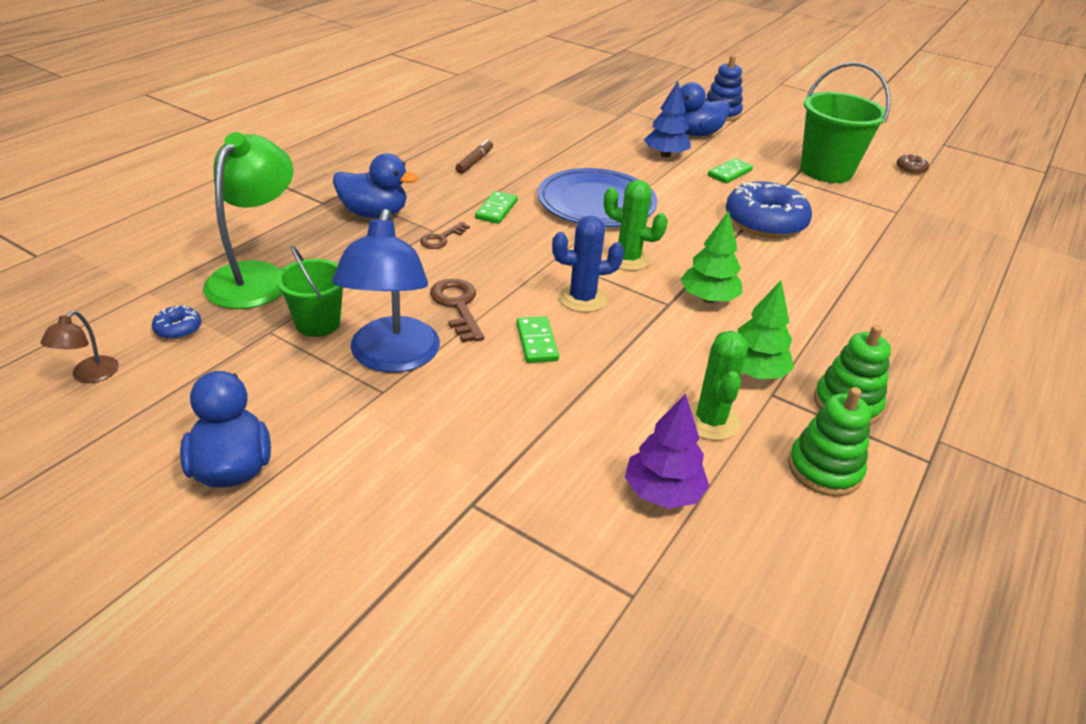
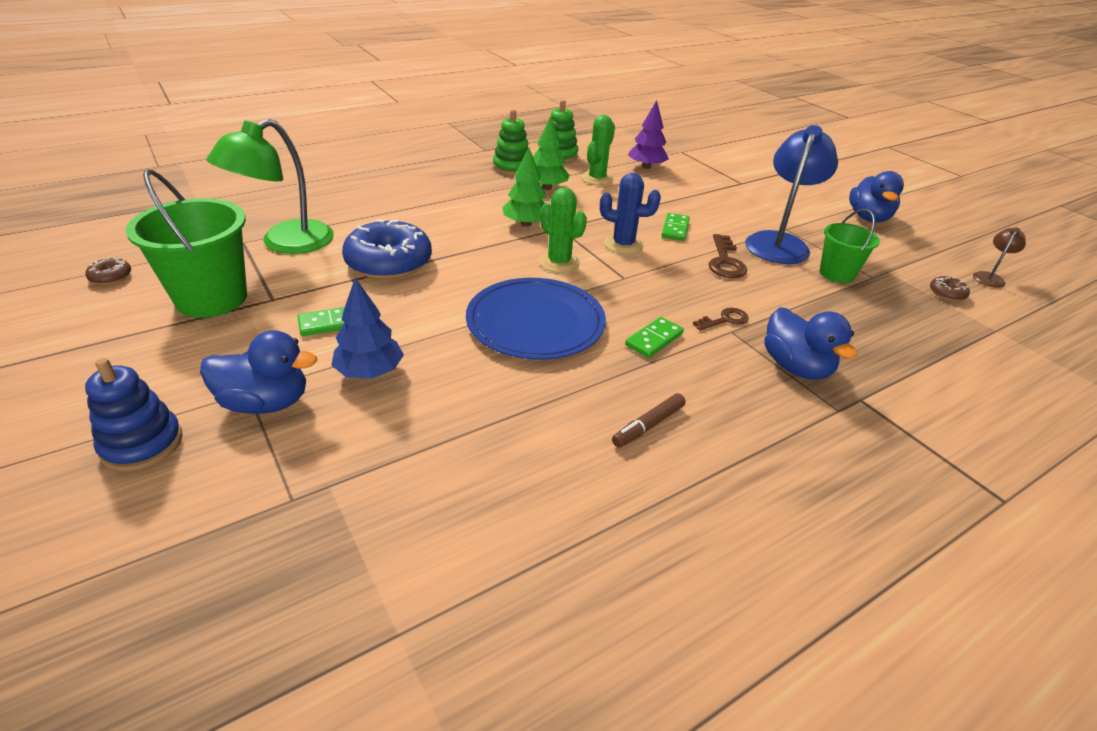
camera: 155 degrees left, 0 degrees up
(178, 329) = (946, 294): blue donut -> brown donut
(256, 276) = (903, 322): green lamp -> green lamp (285, 243)
(374, 213) = (795, 367): blue duck -> blue duck turned 150 degrees counterclockwise

